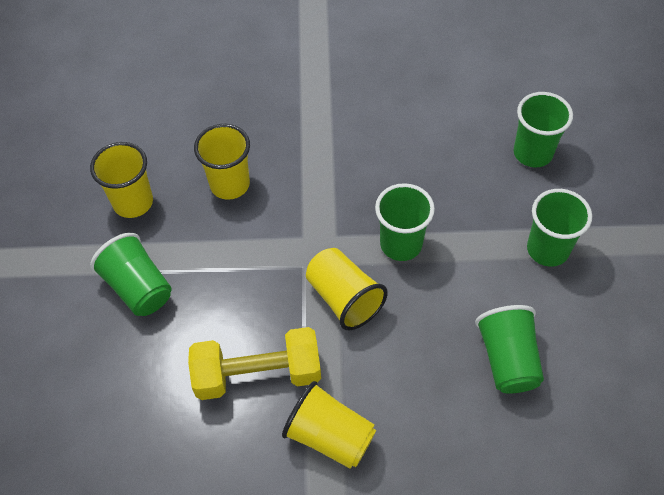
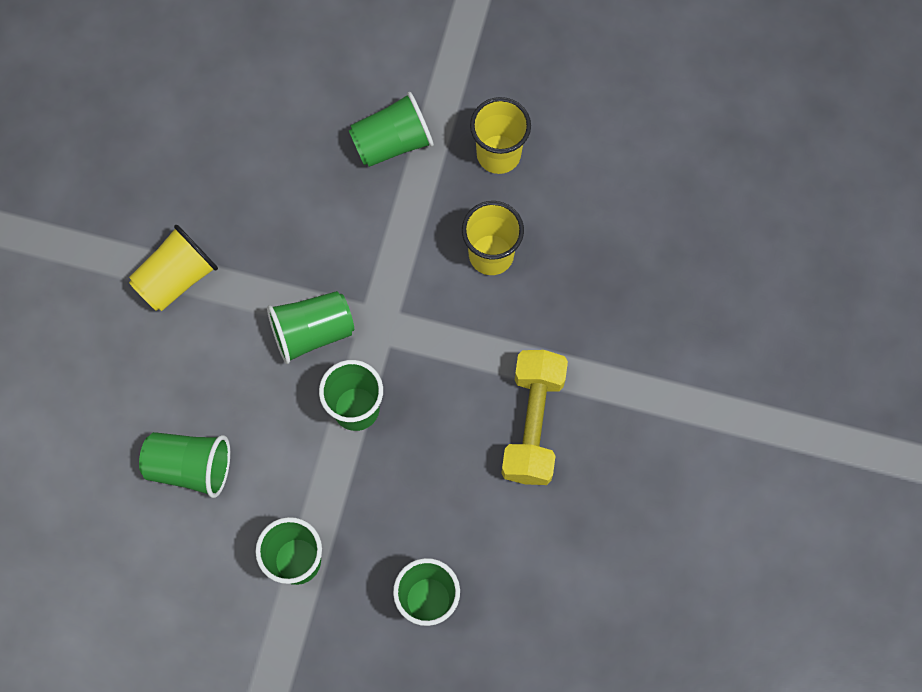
camera: 105 degrees right, 15 degrees up
(258, 374) = (260, 231): yellow dumbbell -> yellow dumbbell (533, 424)
(344, 298) = (312, 332): yellow cup -> green cup

